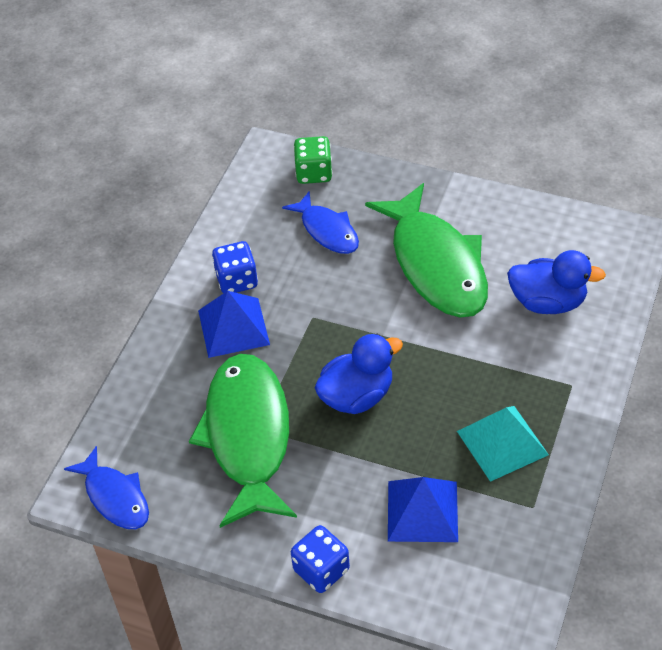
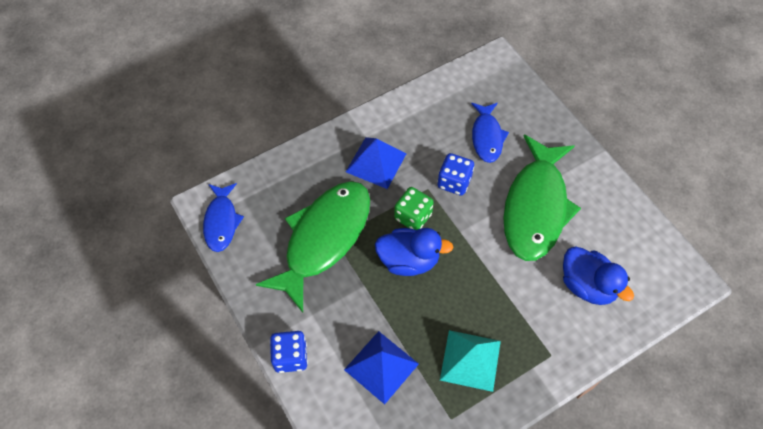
camera: 35 degrees right, 10 degrees up
(237, 280) = (404, 133): blue dice -> blue dice (454, 182)
(314, 173) = (512, 92): green dice -> green dice (413, 216)

